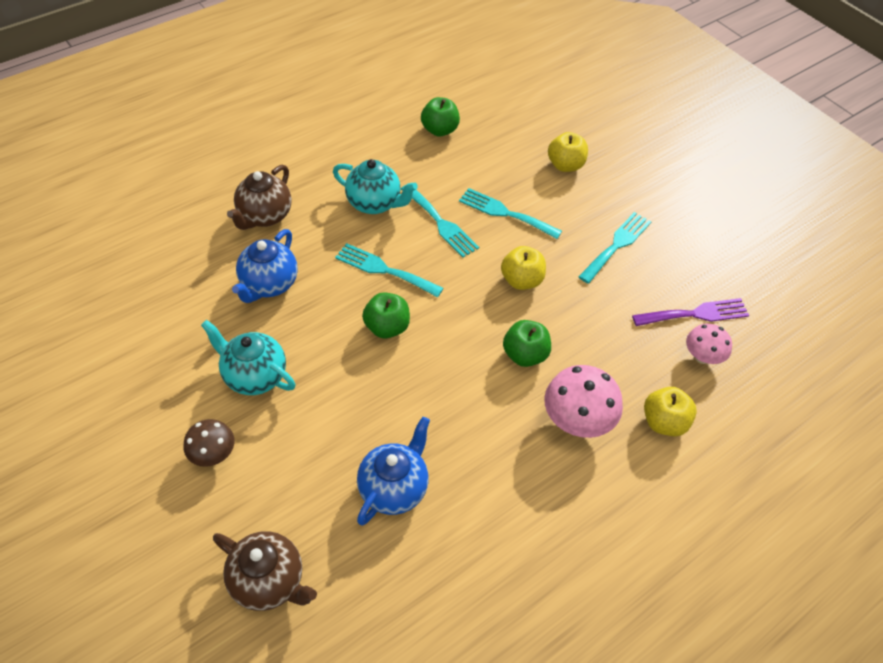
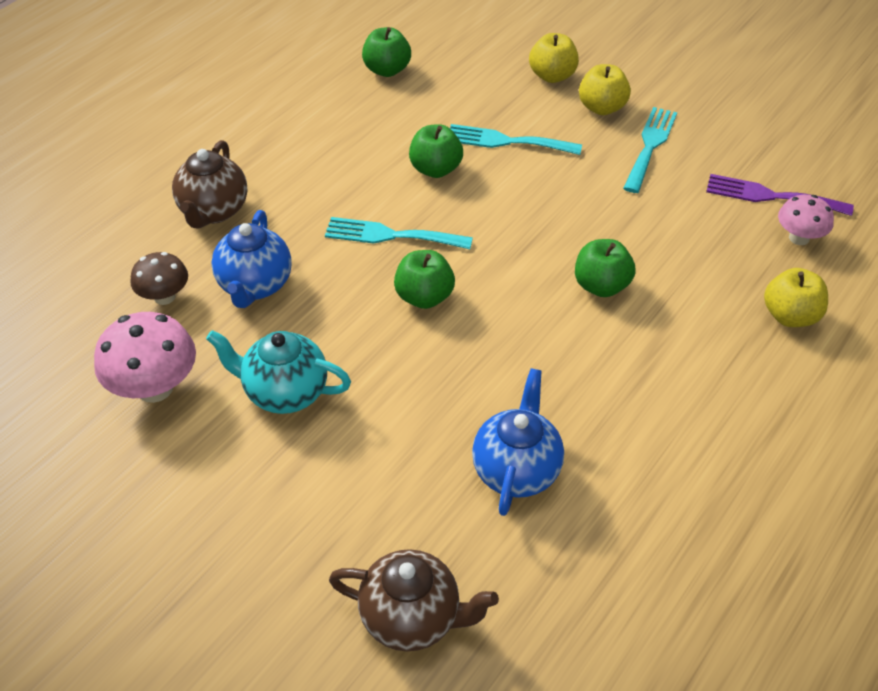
camera: 15 degrees left, 5 degrees down
(213, 454) = (273, 494): brown mushroom -> brown mushroom (164, 297)
(375, 203) = (345, 166): turquoise teapot -> none
(441, 223) = (435, 169): turquoise fork -> green apple
(521, 280) = (559, 208): yellow apple -> yellow apple (602, 108)
(577, 420) = (693, 340): pink mushroom -> pink mushroom (155, 387)
(695, 314) = (770, 196): purple fork -> purple fork turned 135 degrees counterclockwise

